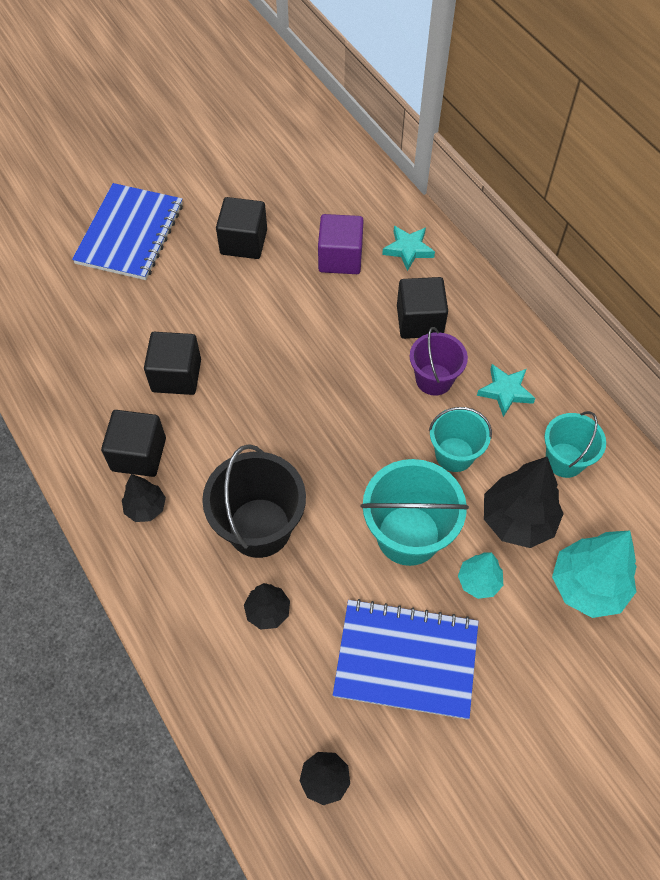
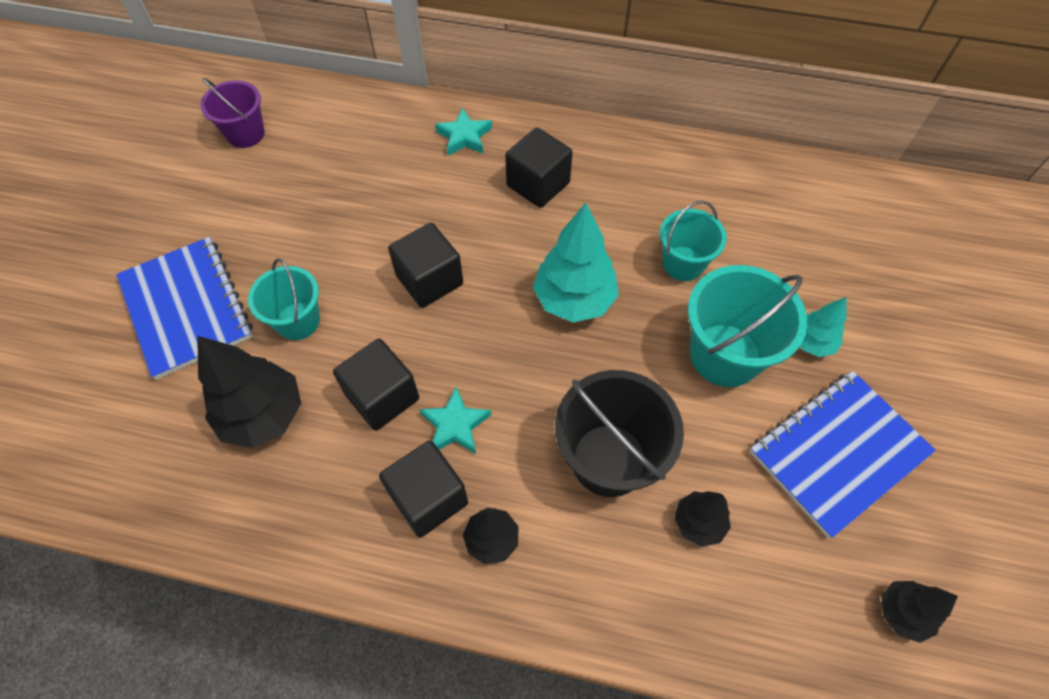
camera: 45 degrees left, 0 degrees up
(243, 242) = (312, 233): black cube -> black cube (429, 280)
(340, 258) = (416, 183): purple cube -> none
(434, 379) = (601, 220): purple bucket -> purple bucket (245, 134)
(505, 391) = (662, 187): turquoise star -> turquoise star (455, 425)
(517, 520) = (781, 273): black tree -> black tree (263, 415)
(564, 460) = (758, 202): turquoise bucket -> turquoise bucket (298, 321)
(587, 586) = (878, 278): turquoise tree -> turquoise tree (574, 300)

